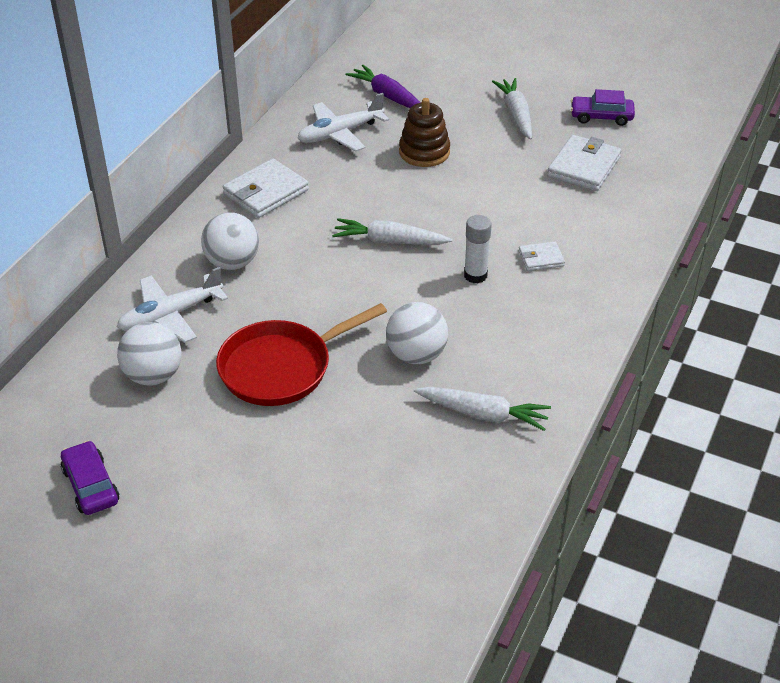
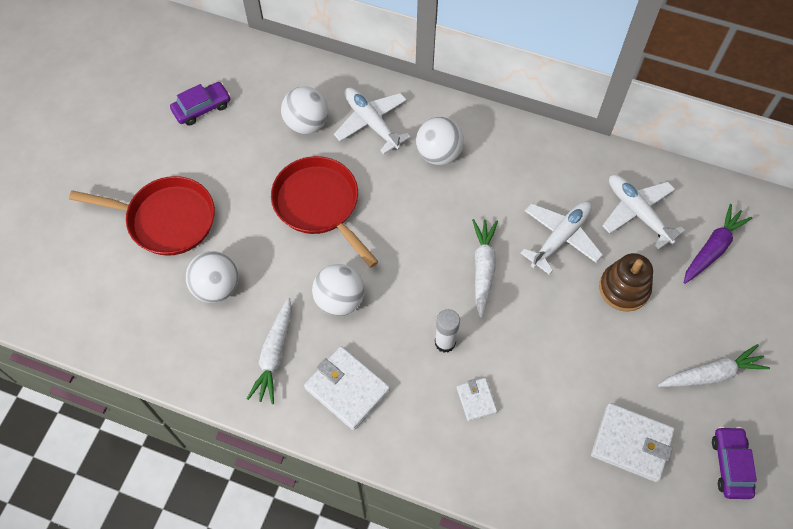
camera: 85 degrees right, 20 degrees up
(266, 192) = (535, 164): white wallet -> white wallet (347, 389)
(272, 524) = (166, 219): none -> red pan
(360, 185) = (560, 238): none -> white plane
(386, 468) = (216, 287): none -> white ball

